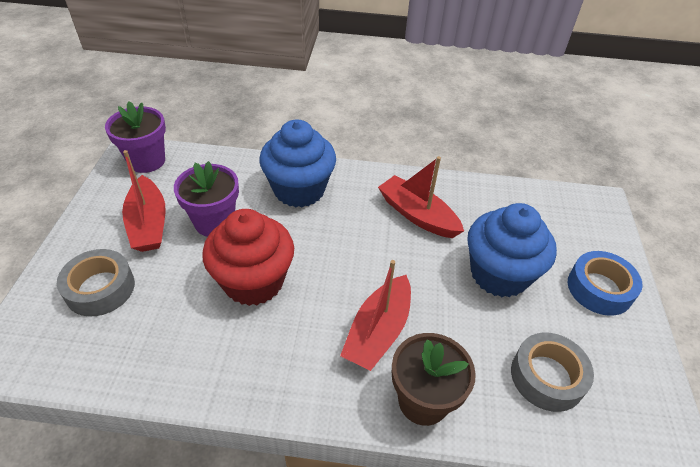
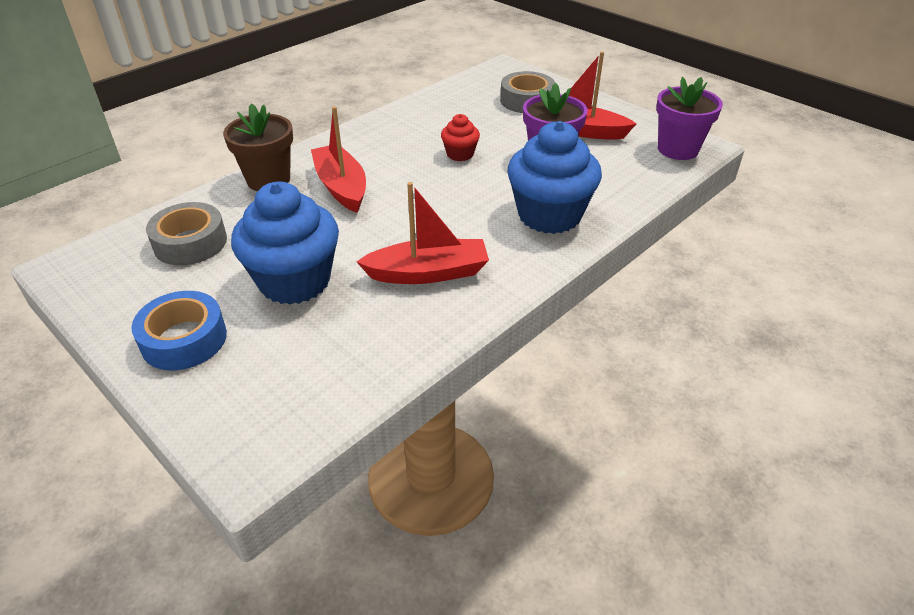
camera: 130 degrees right, 5 degrees down
(253, 281) = (460, 154): red cupcake -> red cupcake, size x0.48

